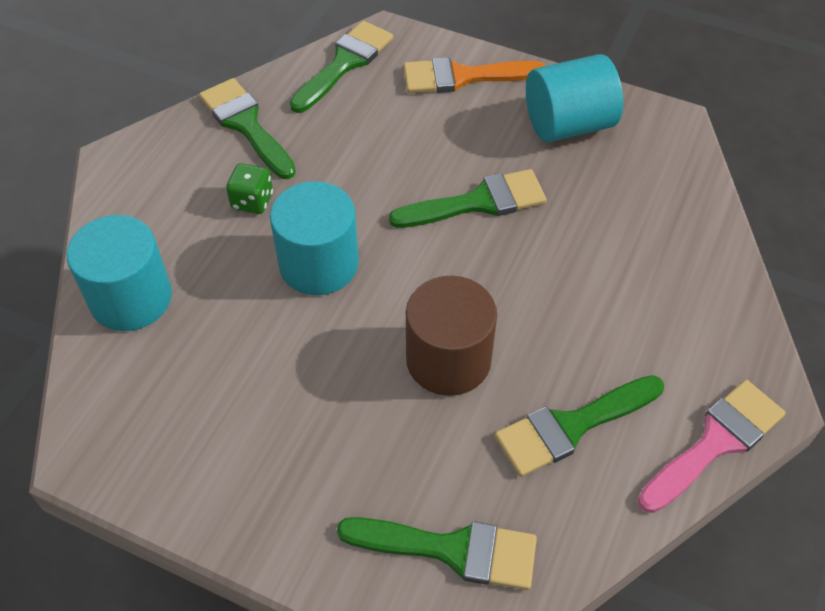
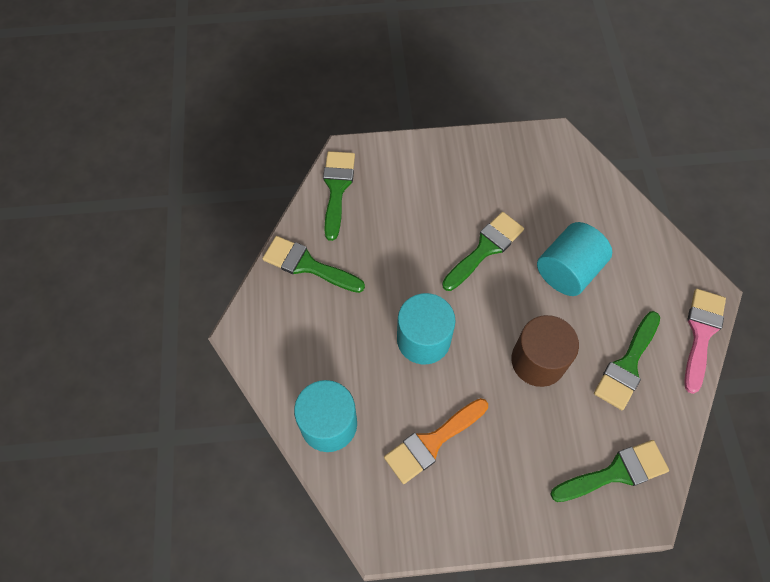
camera: 30 degrees left, 10 degrees up
(252, 201) = (352, 318): green dice -> none
(463, 77) = (416, 163): orange brush -> orange brush (432, 442)
(568, 124) = (500, 168): turquoise cylinder -> turquoise cylinder (568, 270)

